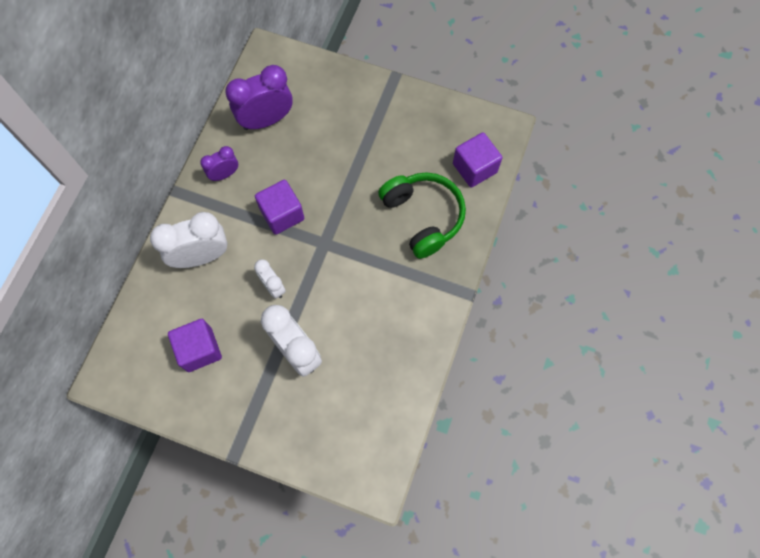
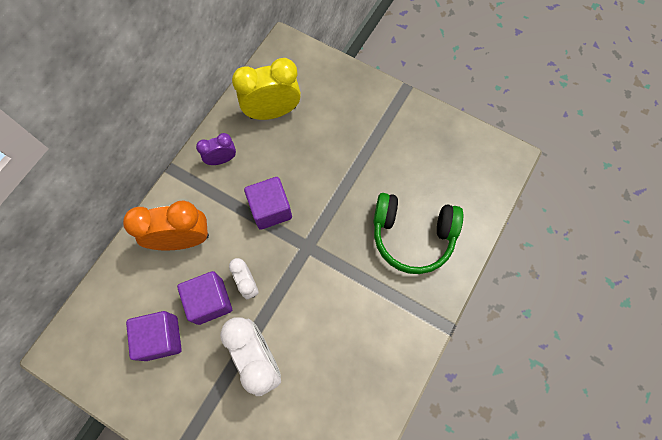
camera: 10 degrees right, 0 degrees up
(201, 256) = (183, 239): white clock -> orange clock
(266, 120) = (272, 112): purple clock -> yellow clock
(423, 217) = (412, 236): green headphones -> green headphones turned 120 degrees clockwise
(474, 168) = (472, 193): purple cube -> purple cube (210, 301)

